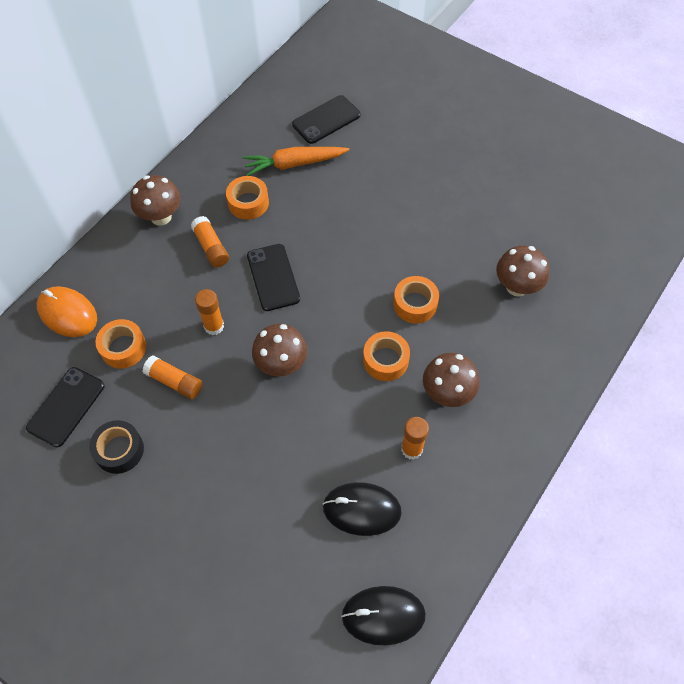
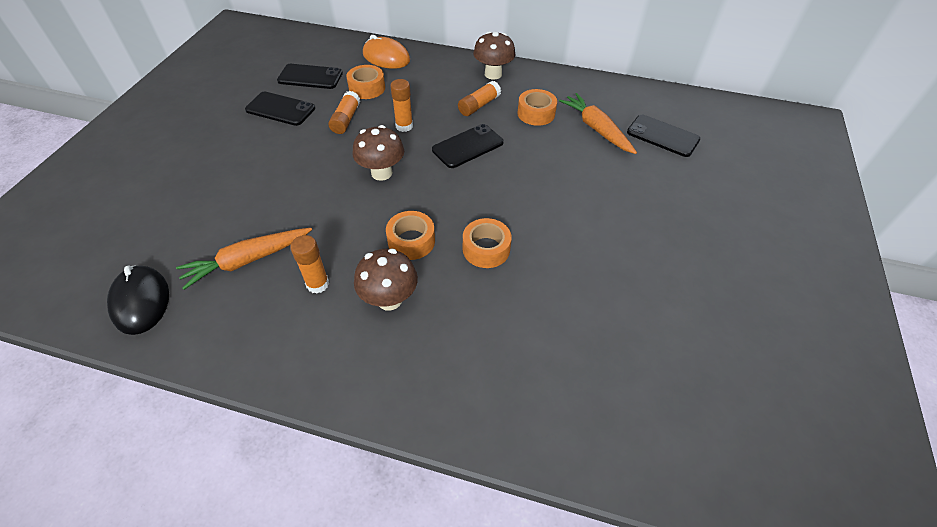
camera: 70 degrees right, 10 degrees down
(68, 313) = (386, 57): orange mouse -> orange mouse turned 75 degrees counterclockwise
(119, 450) = (280, 109): black tape -> black phone
(362, 509) = (247, 261): black mouse -> orange carrot
(517, 287) = (553, 336): brown mushroom -> none

